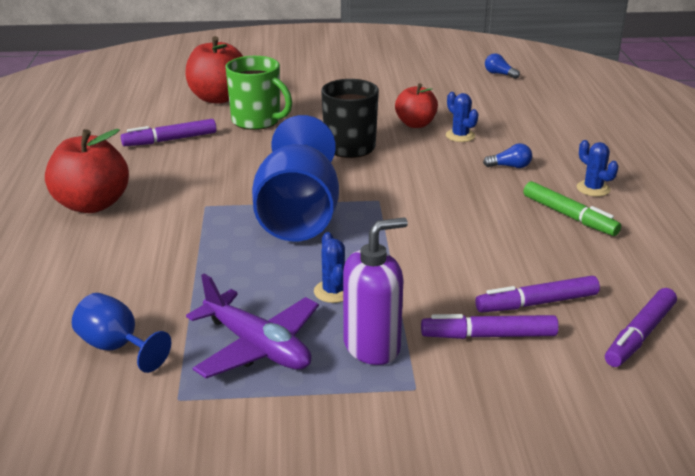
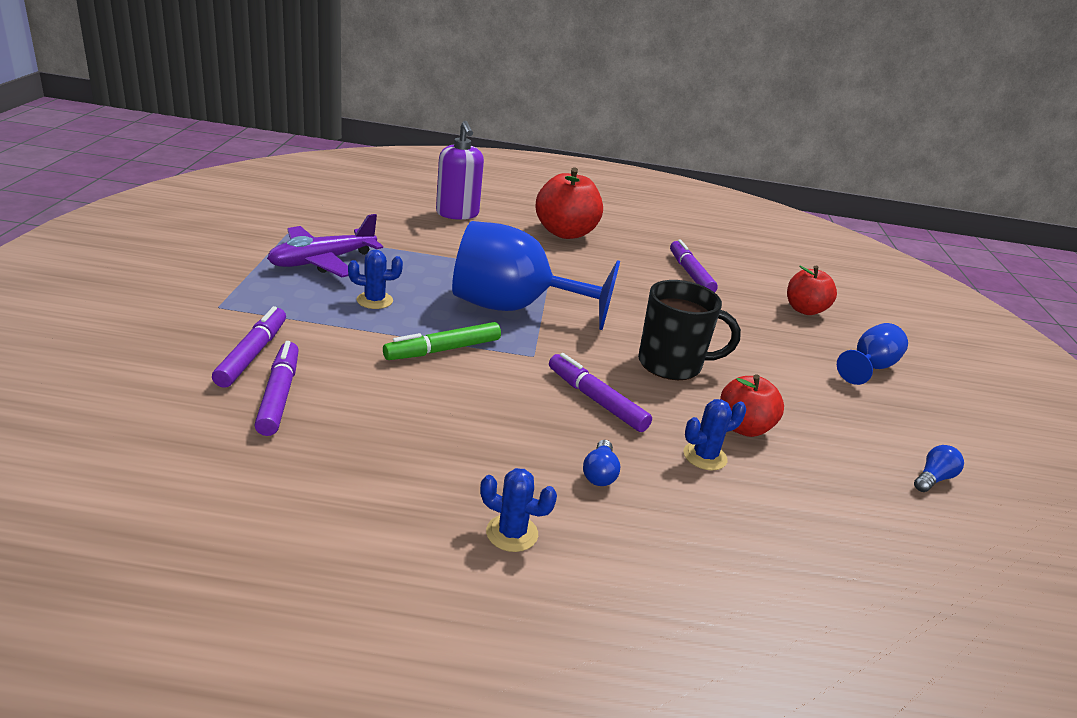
camera: 95 degrees right, 0 degrees up
(117, 347) = (360, 222): blue goblet -> blue goblet (869, 367)
(218, 98) = (804, 310): red apple -> red apple, size x0.64
(257, 121) = (741, 322): green mug -> none
(372, 346) = (285, 301): purple soap dispenser -> purple soap dispenser (457, 214)
(499, 74) = (992, 579): blue light bulb -> blue light bulb (933, 479)
(569, 216) = (443, 480): green marker -> green marker (443, 350)
(593, 189) = (512, 533): blue cactus -> blue cactus turned 45 degrees clockwise
(640, 335) = (173, 441): purple marker -> purple marker (596, 400)

